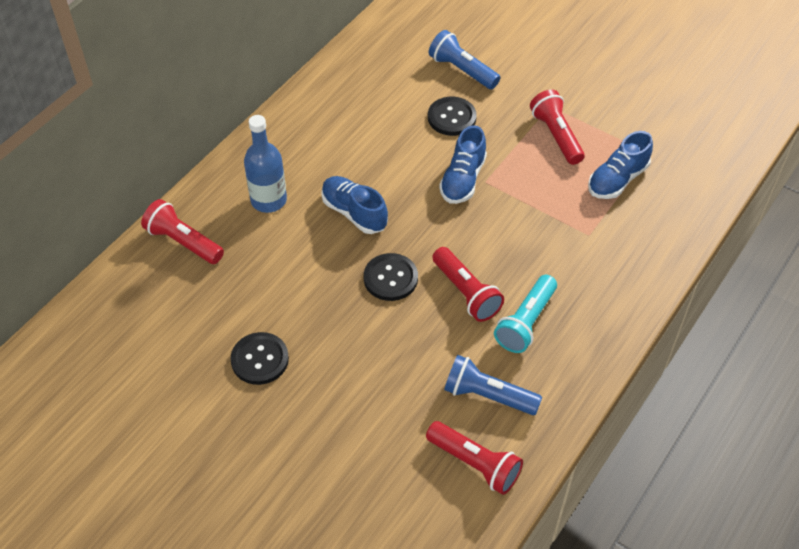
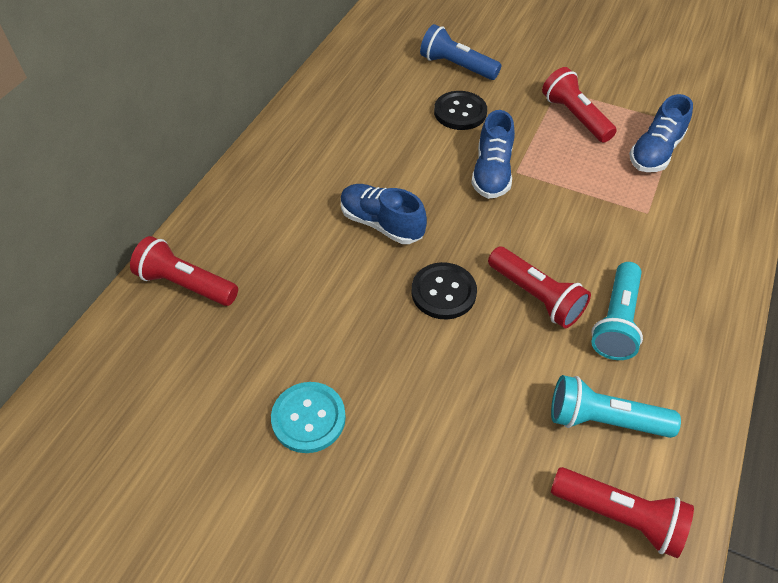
camera: 10 degrees left, 0 degrees up
(260, 359) = (308, 418): black button -> turquoise button
(268, 200) = (279, 223): blue bottle -> none
(487, 395) = (603, 419): blue flashlight -> turquoise flashlight

